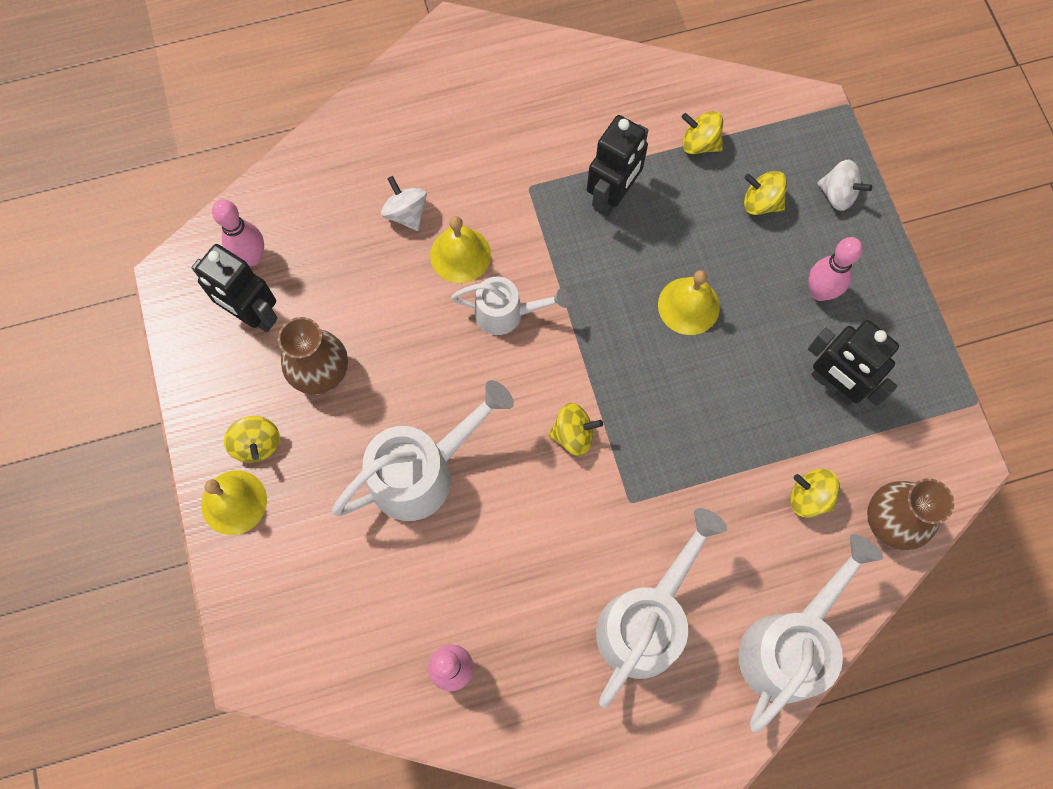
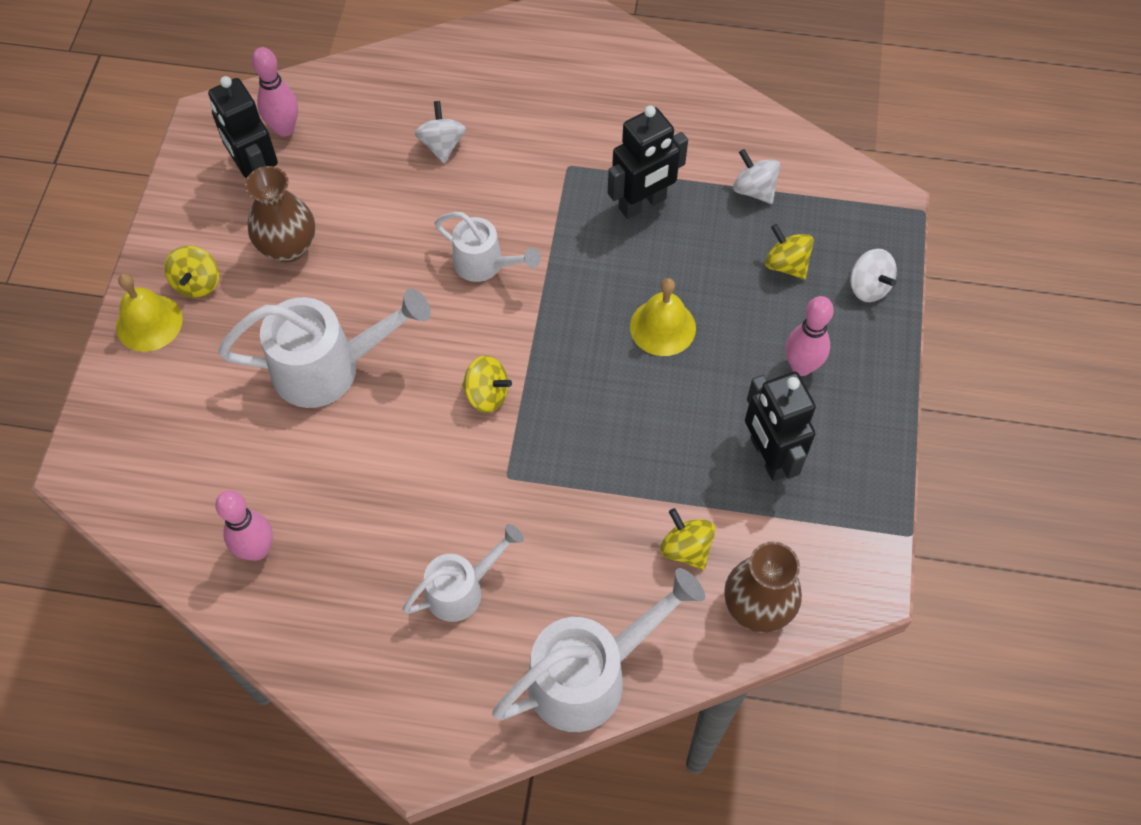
camera: 25 degrees right, 10 degrees down
(460, 255) = (471, 198): yellow bell -> none
(646, 620) = (462, 589): white watering can -> white watering can, size x0.60
(699, 143) = (754, 190): yellow spinning top -> white spinning top

